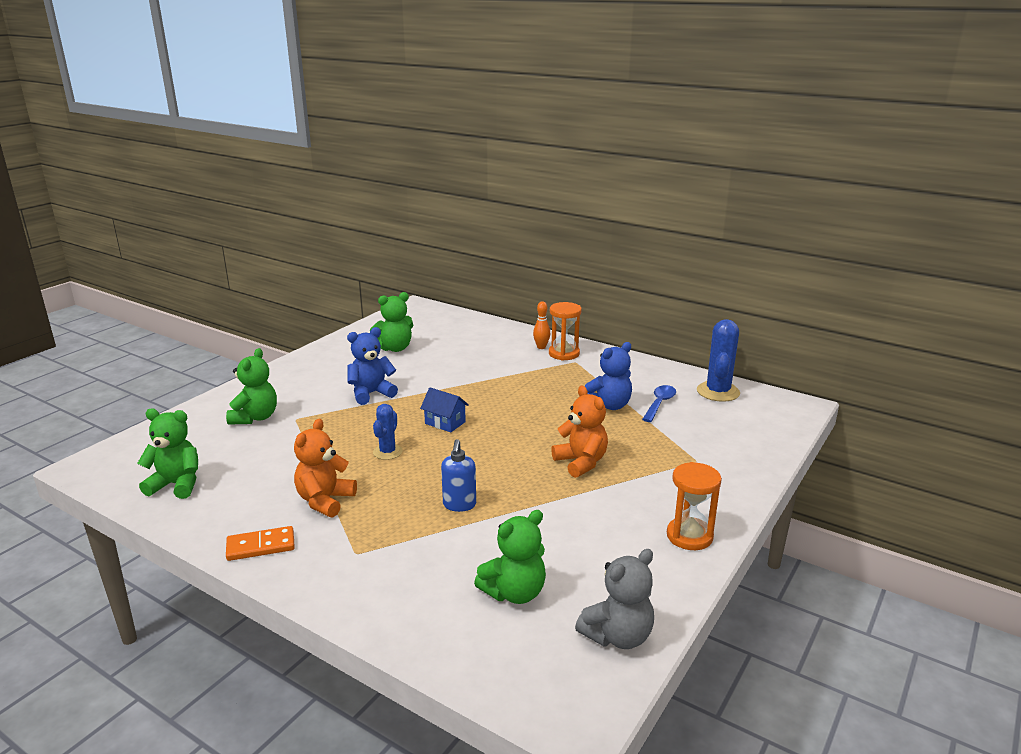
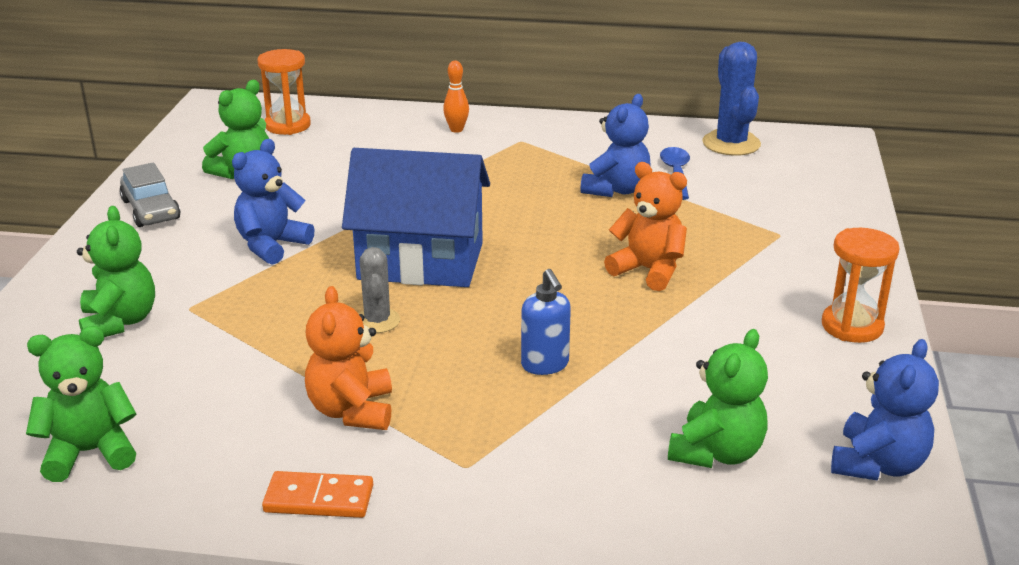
camera: 25 degrees left, 5 degrees up
(261, 546) = (319, 499): orange domino -> orange domino turned 45 degrees clockwise
(327, 359) = (150, 210): none -> grey car
(387, 452) = (377, 321): blue cactus -> grey cactus
(445, 423) = (420, 261): blue house -> blue house, size x2.28
(564, 354) = (495, 133): orange hourglass -> orange hourglass (288, 125)
(618, 636) = (877, 464): grey teddy bear -> blue teddy bear

